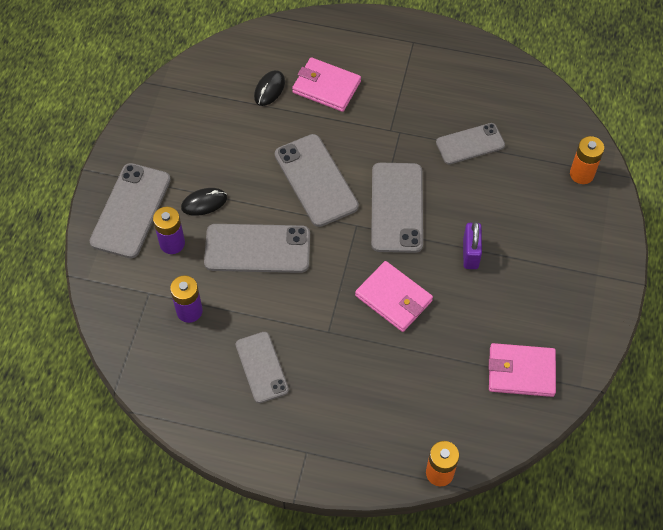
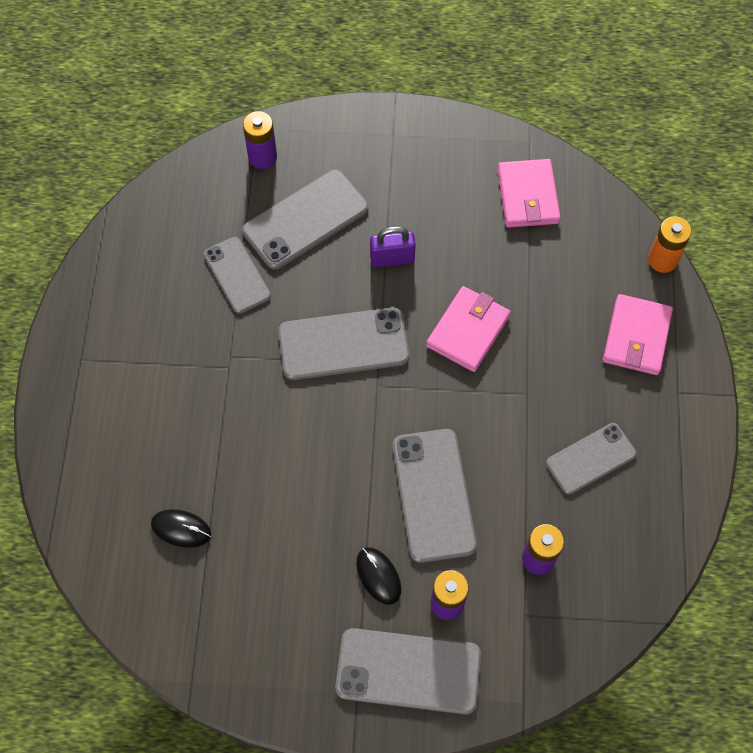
camera: 100 degrees left, 5 degrees up
(316, 180) = (320, 443): grey phone -> grey phone (305, 220)
(326, 87) = (168, 455): pink wallet -> pink wallet (636, 337)
(581, 174) = (262, 157): orange battery -> purple battery

